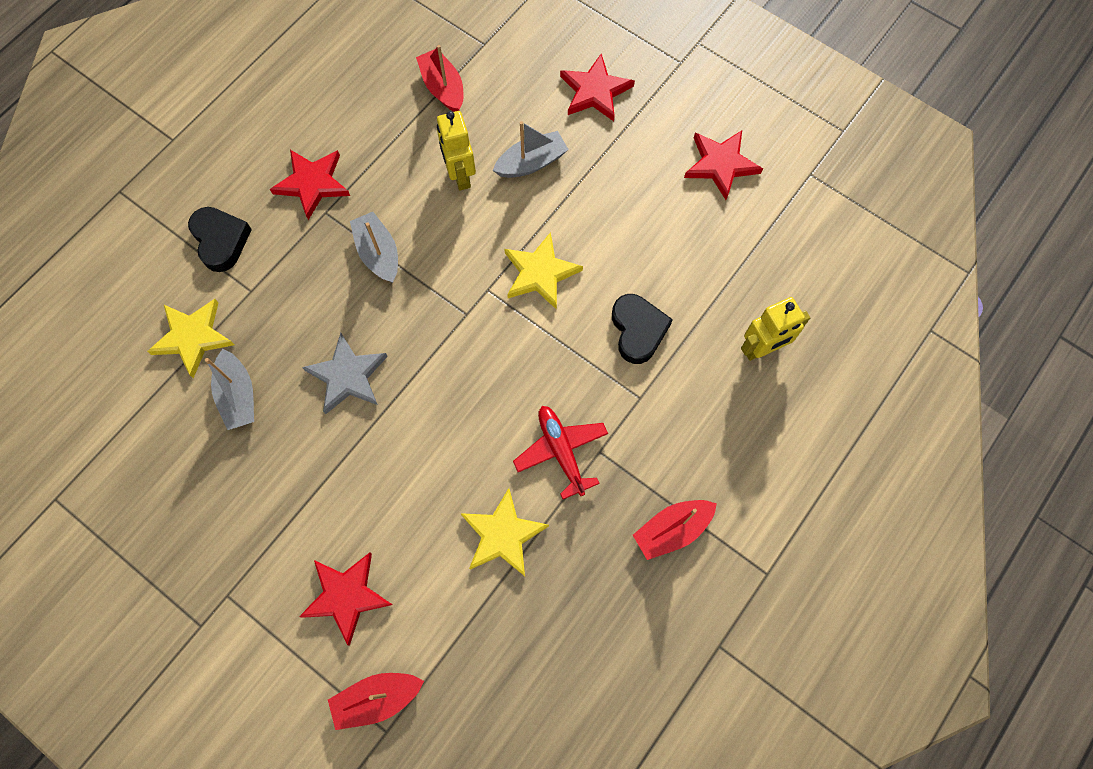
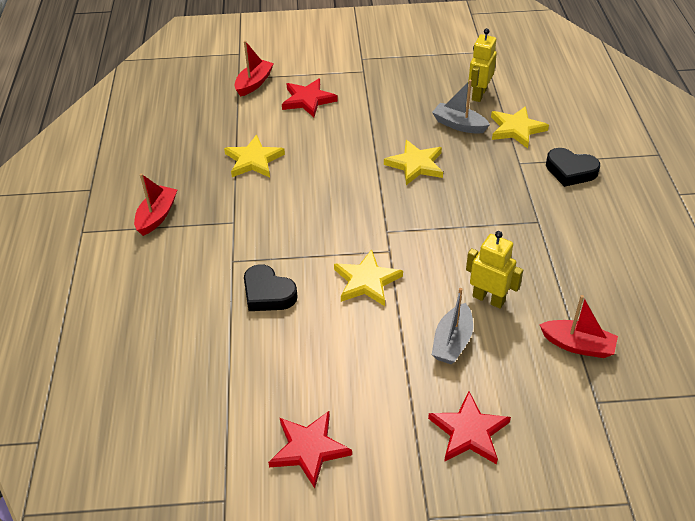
camera: 140 degrees right, 25 degrees down
(312, 184) = (568, 229): red star -> none
(347, 376) = (415, 165): grey star -> yellow star
(378, 253) = (478, 224): grey boat -> none
(561, 451) = (257, 208): red plane -> none
(762, 349) = (170, 340): yellow robot -> yellow robot (478, 94)

